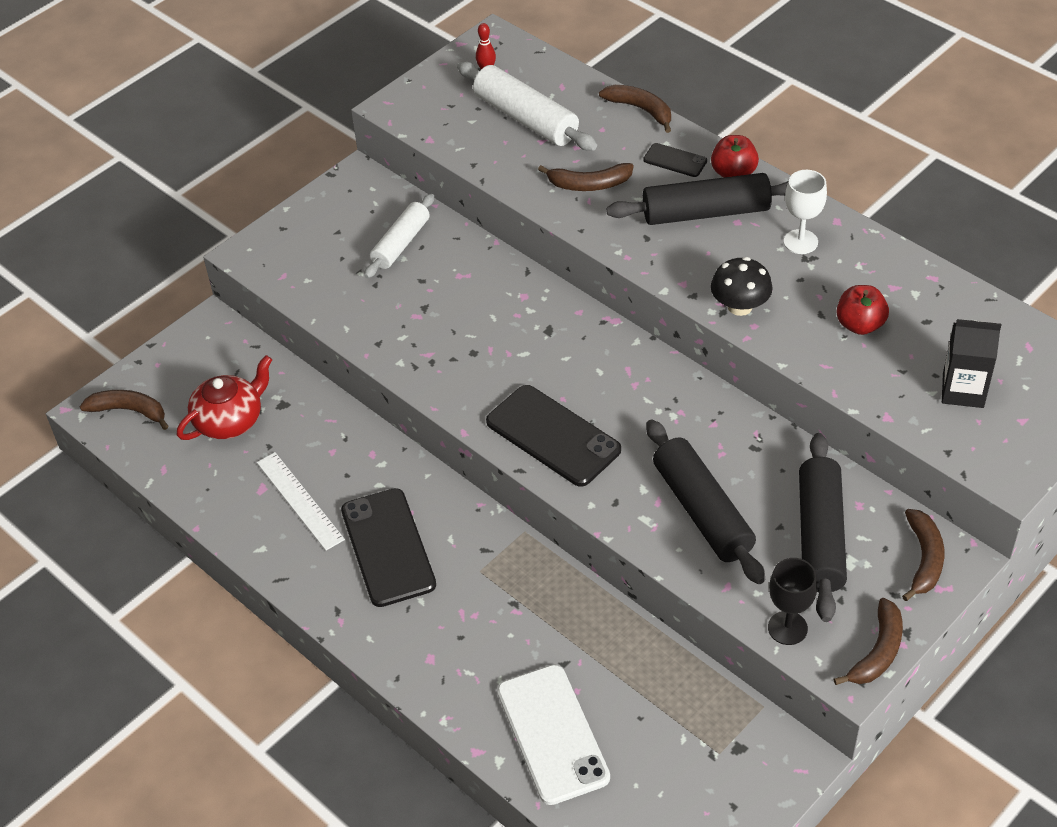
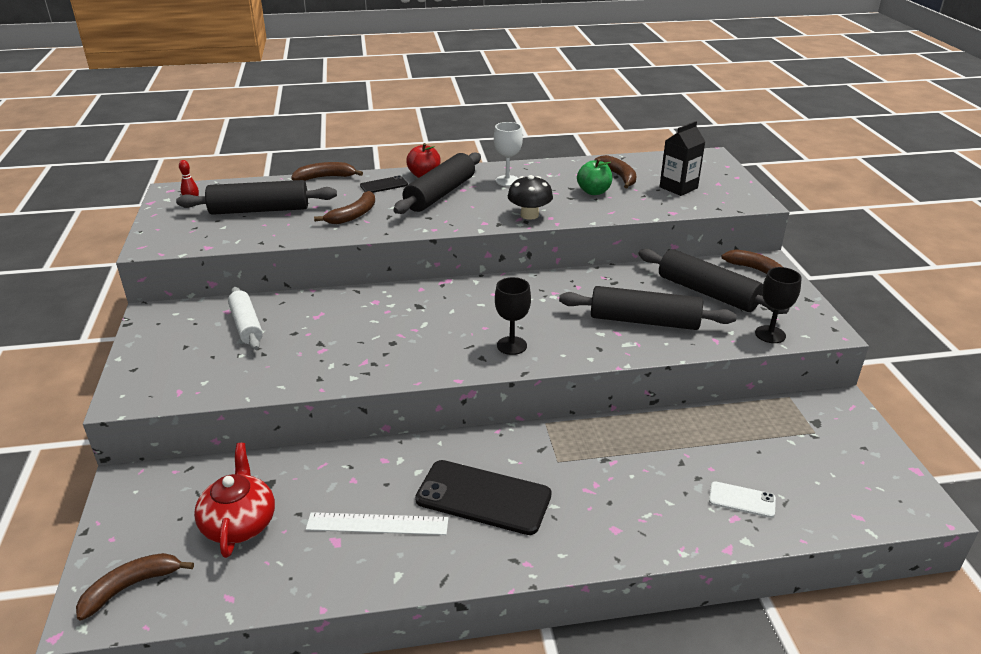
camera: 55 degrees left, 15 degrees down
(526, 119) = (259, 210): white rolling pin -> black rolling pin
(552, 734) = (742, 500): white phone -> white phone, size x0.49
(553, 436) = (511, 345): black phone -> black goblet
(860, 325) = (593, 192): red apple -> green apple
(878, 651) = (815, 314): brown banana -> brown banana (619, 176)

